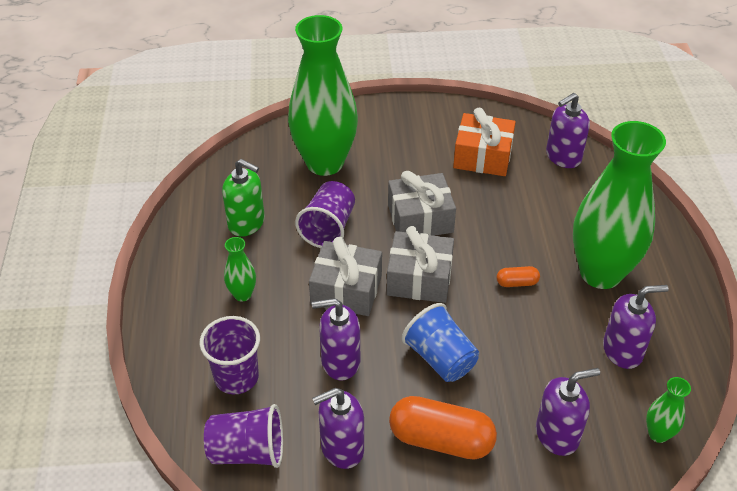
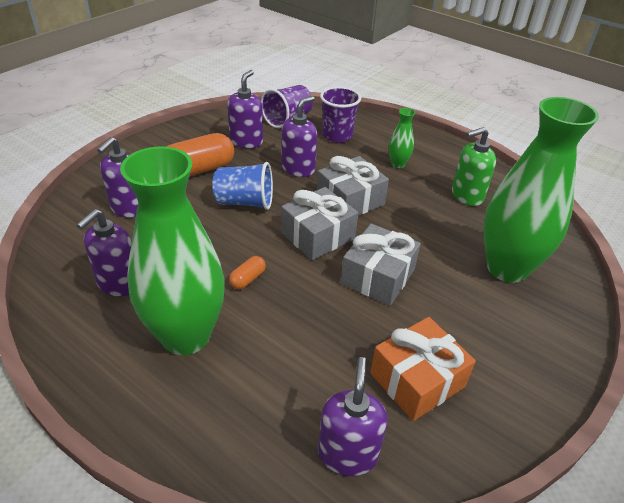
camera: 130 degrees right, 5 degrees down
(328, 228) = (421, 226): purple cup -> none
(658, 434) = (56, 246): green vase -> none

